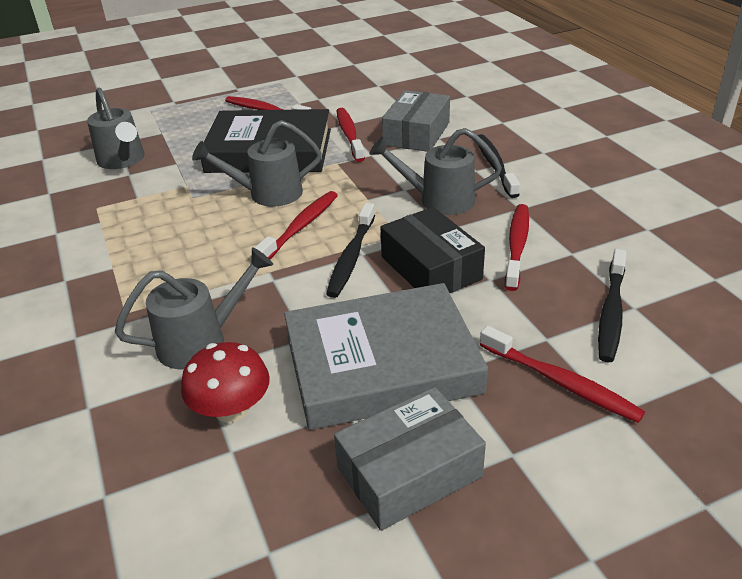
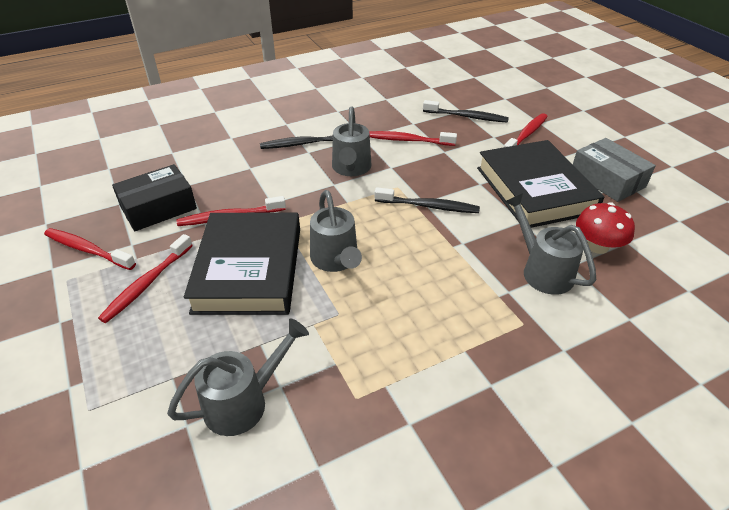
camera: 95 degrees left, 5 degrees up
(300, 227) = (390, 235): red toothbrush -> red toothbrush (87, 250)
(382, 364) = (534, 190): grey book -> black book
(416, 133) = (239, 179): grey box -> none
(430, 268) = (436, 172): black box -> black box (158, 208)

